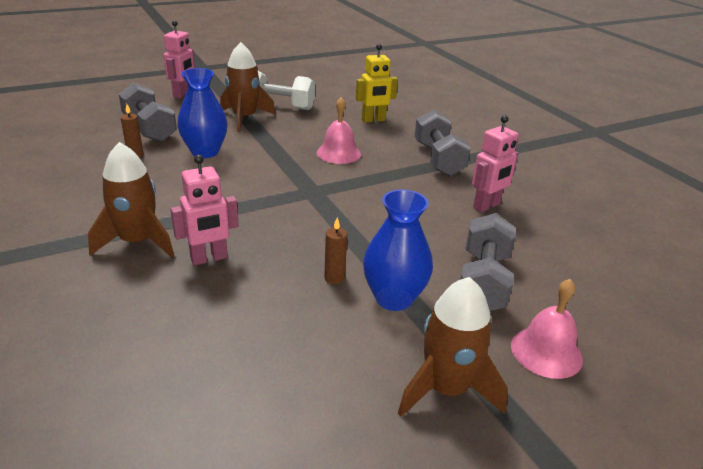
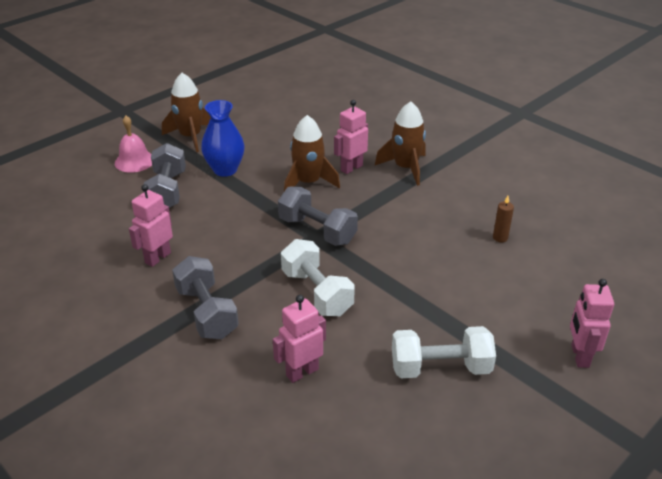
camera: 165 degrees right, 5 degrees up
(149, 129) = (533, 276): grey dumbbell -> grey dumbbell (317, 230)
(205, 152) = (445, 258): blue vase -> none
(244, 118) = (457, 325): brown rocket -> brown rocket (308, 182)
(334, 278) = (266, 173): brown candle -> none
(338, 153) = (317, 292): pink bell -> white dumbbell
(373, 120) = (302, 372): yellow robot -> pink robot

